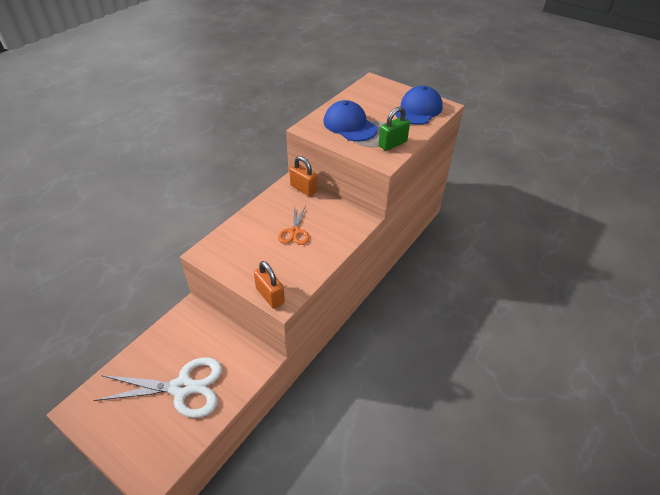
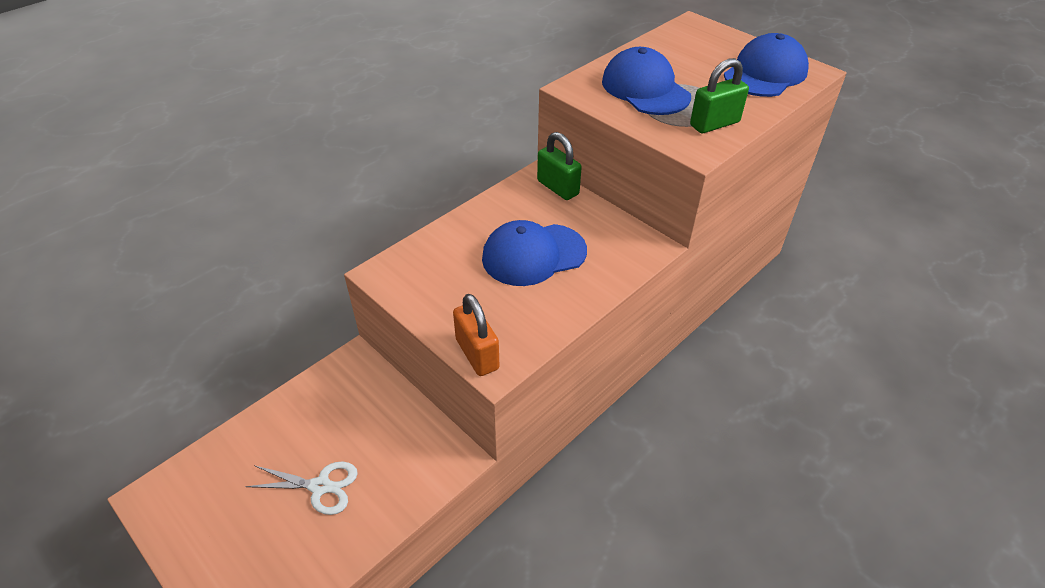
camera: 10 degrees right, 0 degrees up
(182, 388) = (320, 486): white scissors -> white scissors, size x0.54
(295, 232) = (533, 255): orange scissors -> blue cap
(303, 189) = (558, 188): orange padlock -> green padlock

